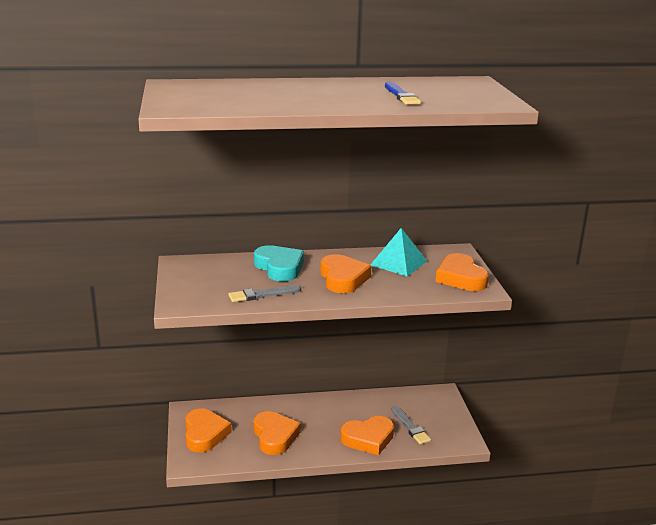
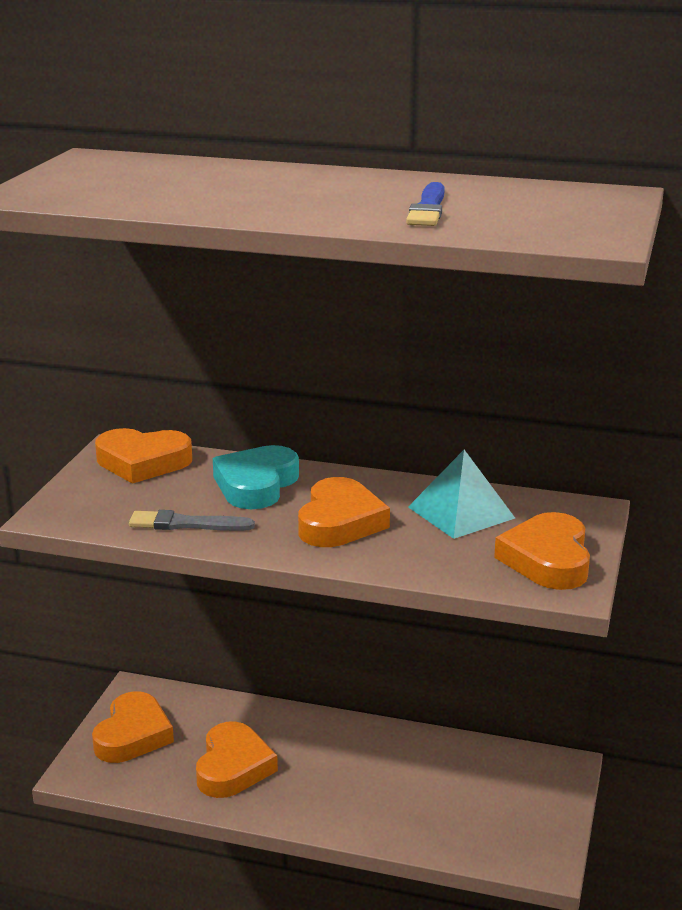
camera: 25 degrees right, 0 degrees up
(279, 267) = (256, 485): turquoise heart -> turquoise heart turned 150 degrees counterclockwise
(368, 439) = (379, 812): orange heart -> orange heart (143, 462)
(410, 427) = (465, 811): grey brush -> none

